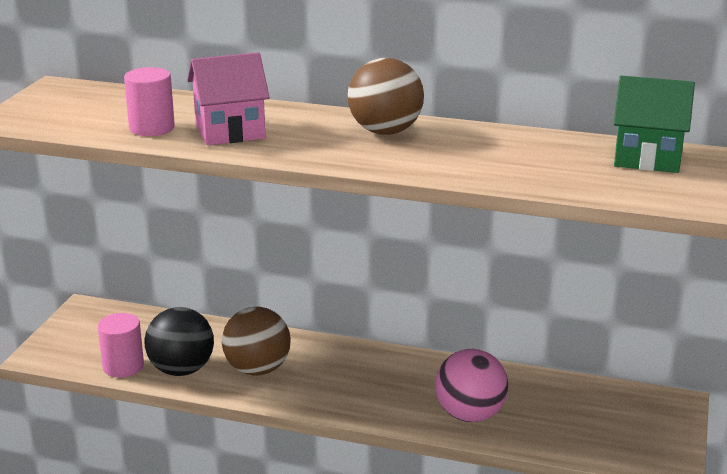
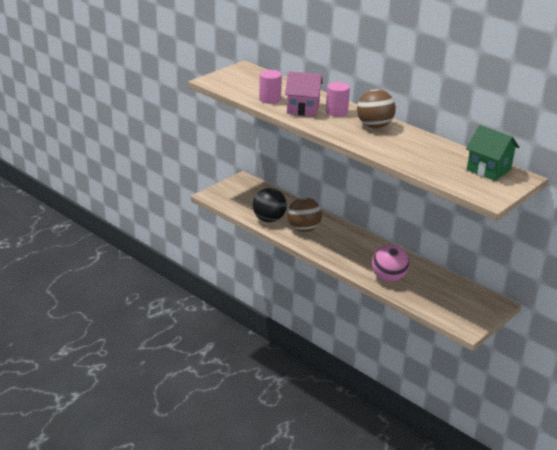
camera: 25 degrees right, 5 degrees up
(123, 366) = (244, 210): pink cylinder -> pink cylinder (336, 112)

